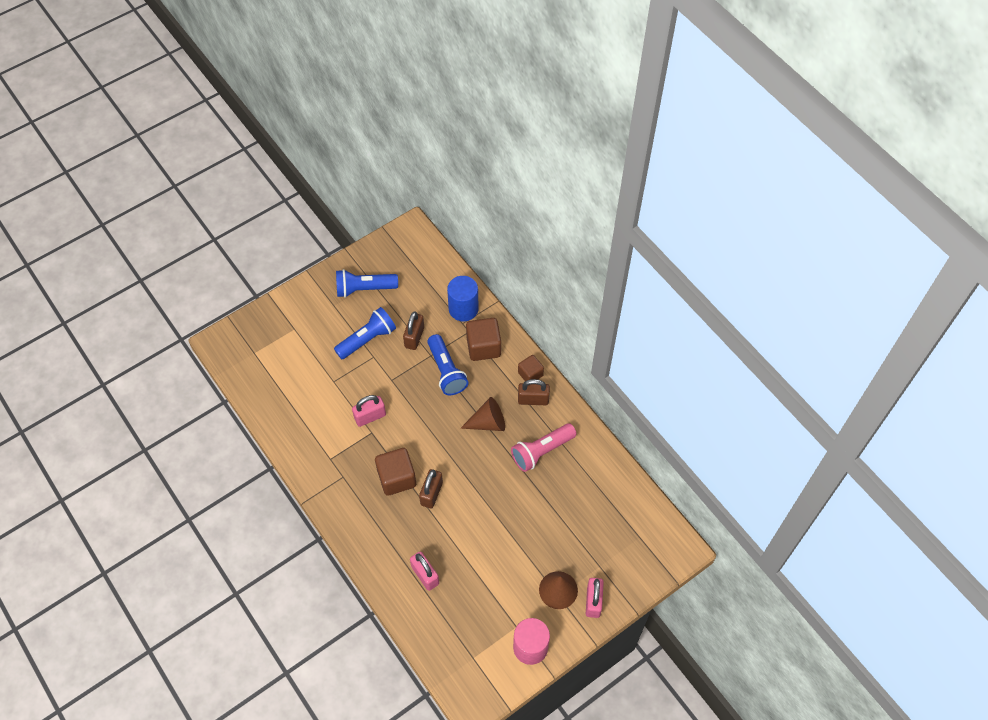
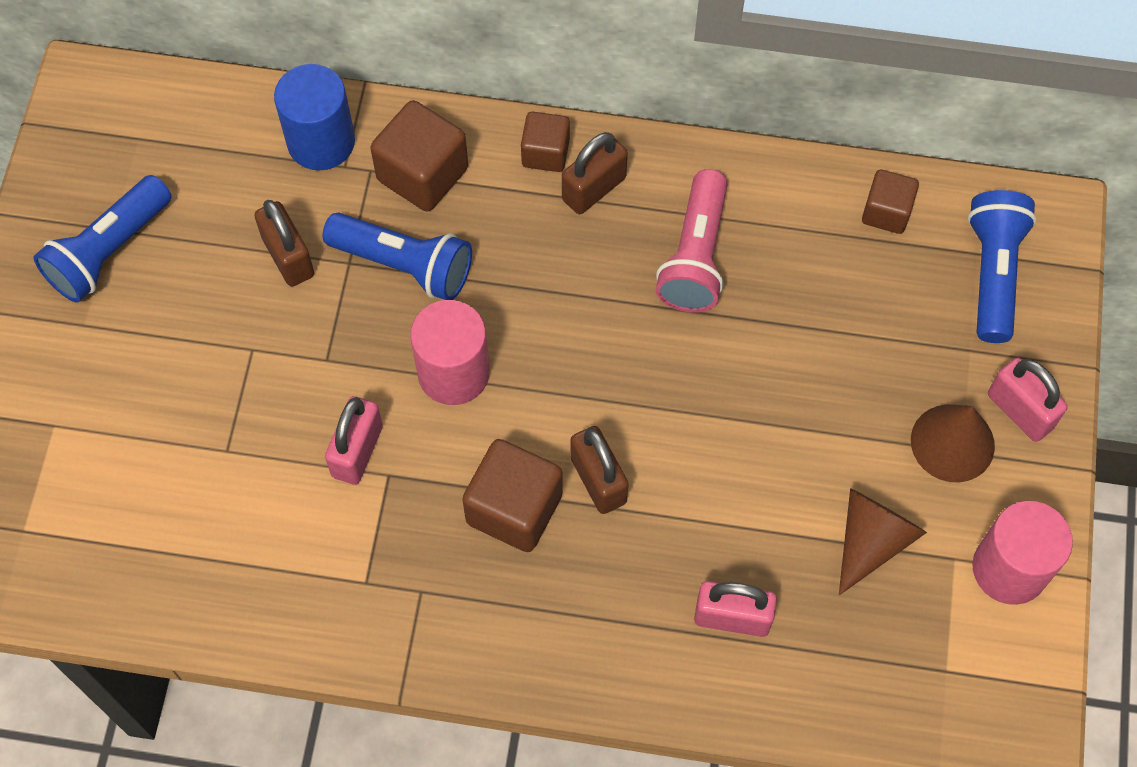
camera: 45 degrees left, 5 degrees up
(367, 339) = (209, 330): blue flashlight -> blue flashlight (993, 274)
(424, 419) = (453, 373): none -> pink cylinder
(488, 422) = (563, 287): brown cone -> brown cone (871, 540)
(623, 495) = (886, 212): none -> brown cube

